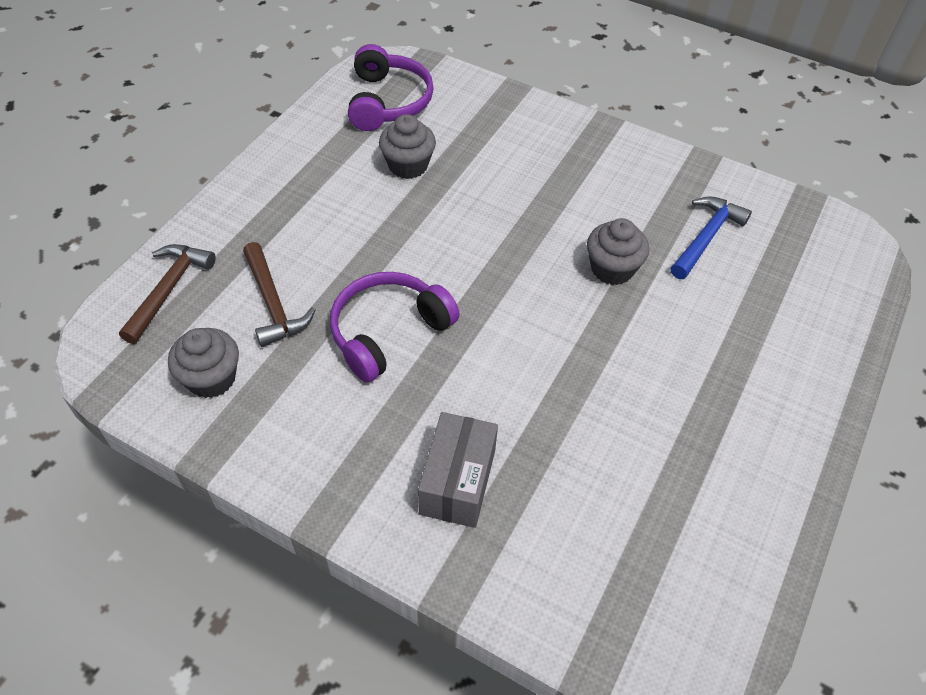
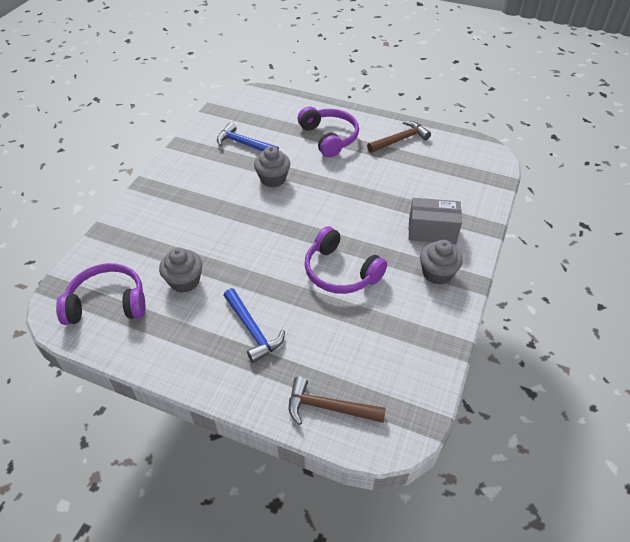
camera: 95 degrees left, 5 degrees down
(211, 378) = (399, 358): grey cupcake -> grey cupcake (437, 273)
(273, 304) = (329, 337): brown hammer -> brown hammer (400, 140)
(309, 226) = (252, 330): none -> blue hammer
(734, 362) = (329, 137): none -> purple headphones

